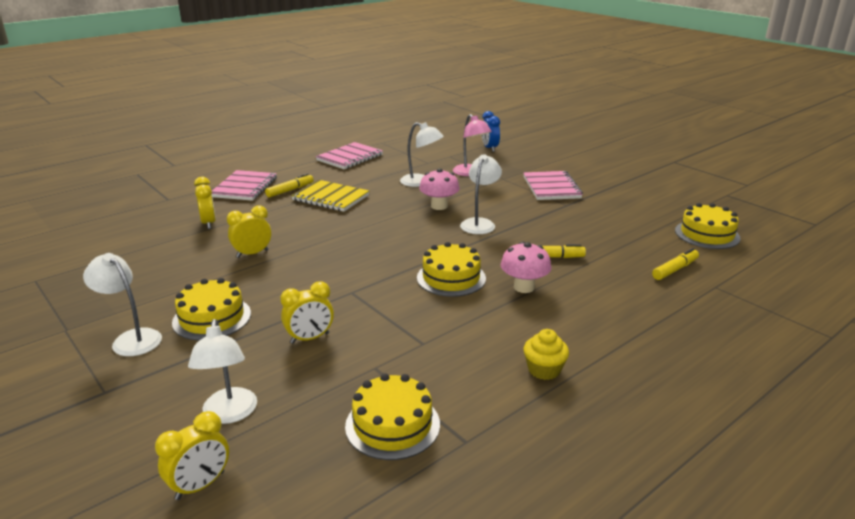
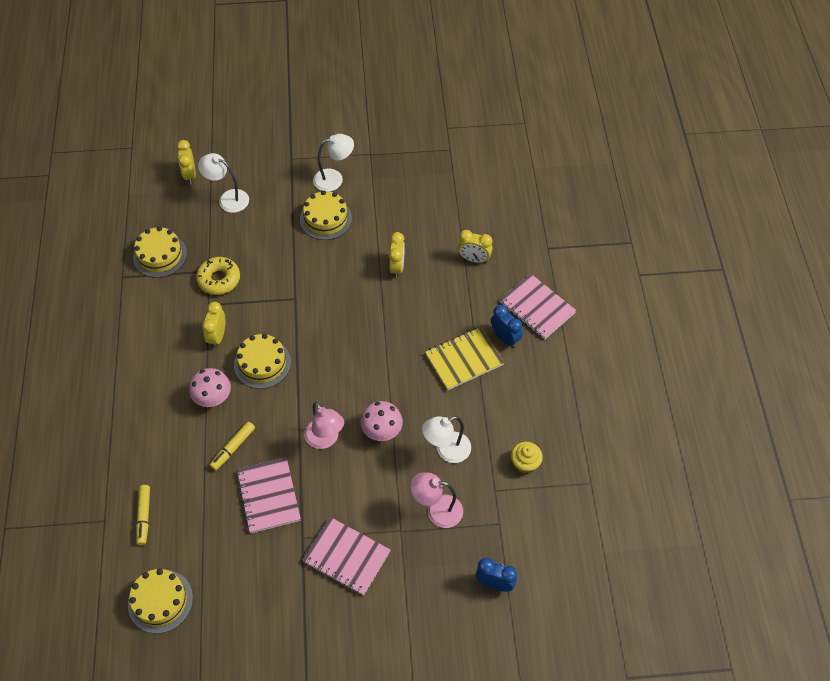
camera: 125 degrees right, 30 degrees up
(290, 190) = (505, 338): yellow marker -> blue clock
(310, 338) = (262, 255): yellow clock -> yellow clock (217, 336)
(350, 158) = (560, 426): pink notebook -> pink notebook (268, 496)
(379, 353) = (219, 279): none -> yellow donut
(480, 223) = (325, 439): white lamp -> pink lamp
(544, 370) = (133, 345): yellow cupcake -> yellow cupcake (525, 463)

